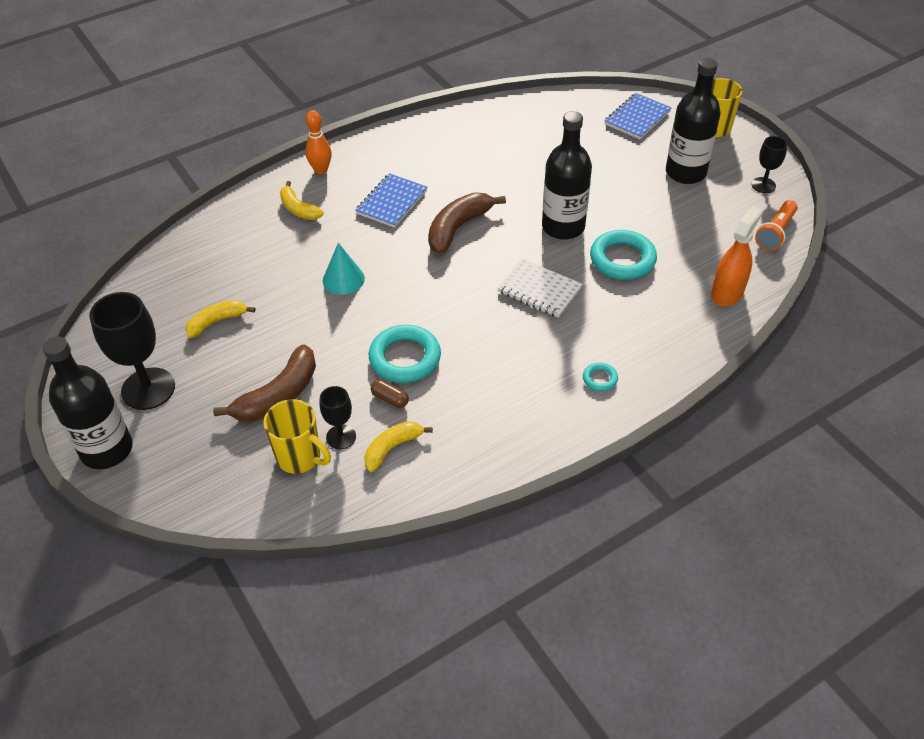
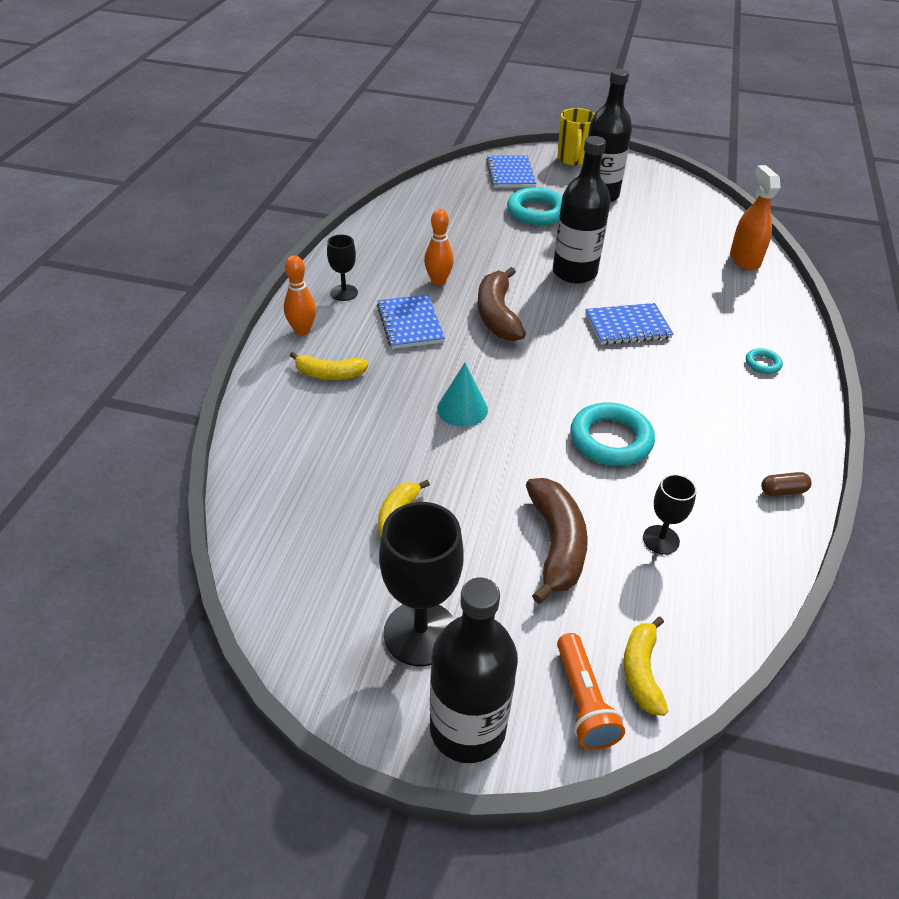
camera: 45 degrees left, 5 degrees down
(300, 457) = (656, 584): yellow mug -> none
(390, 399) = (649, 480): brown capsule -> brown capsule (782, 491)
(392, 448) = (712, 518): yellow banana -> yellow banana (641, 671)
(453, 181) = (438, 281): none -> orange bowling pin
(539, 290) = (627, 326): white notebook -> blue notebook
(622, 259) = (649, 273): turquoise ring -> turquoise ring (536, 212)
(763, 185) = (658, 181): black goblet -> black goblet (344, 293)
(775, 233) = (711, 207): orange flashlight -> orange flashlight (583, 701)

